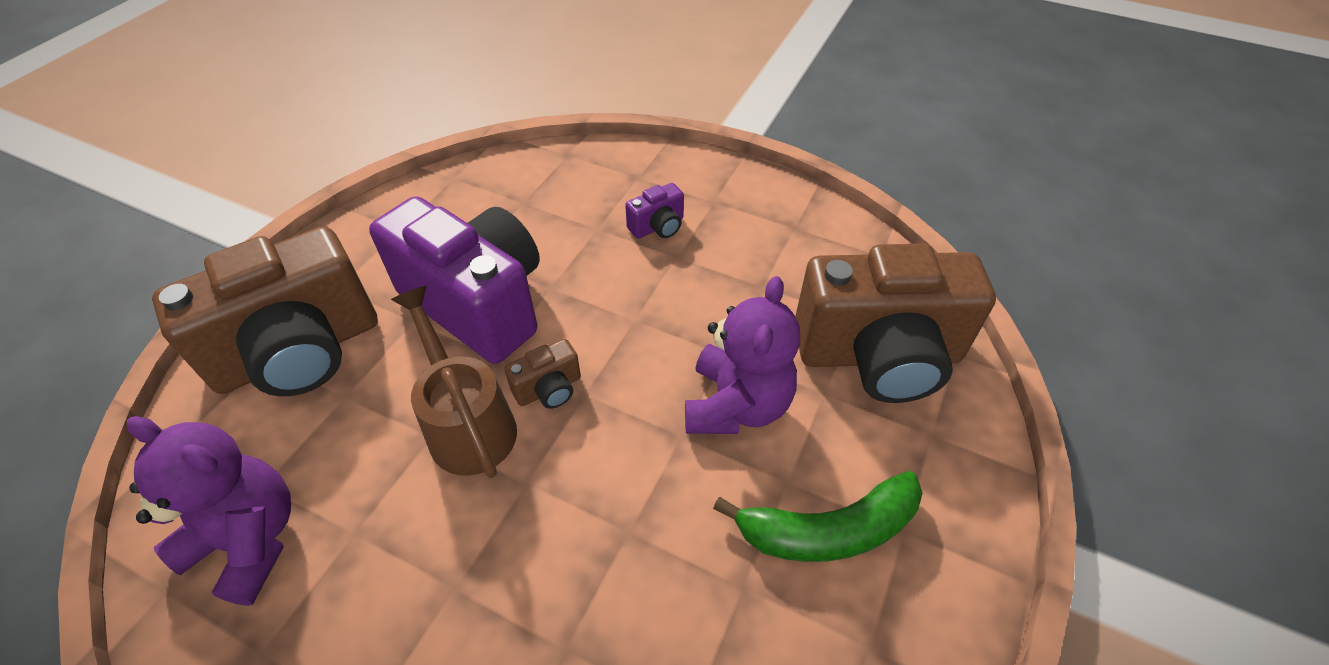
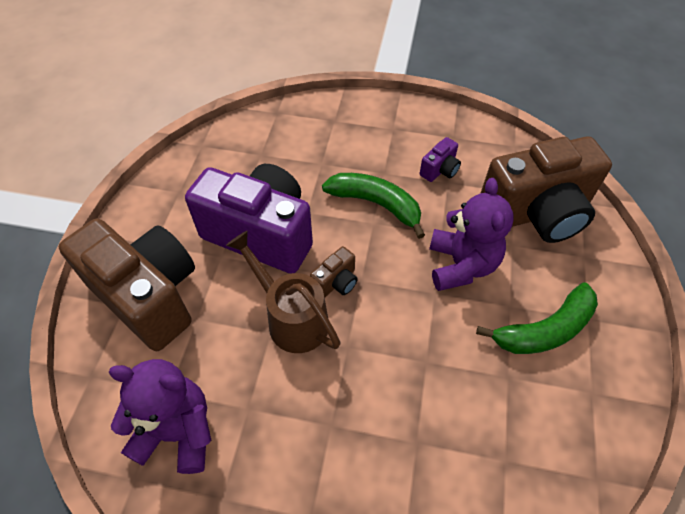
camera: 15 degrees left, 5 degrees up
(299, 352) = (148, 296): brown camera -> brown camera turned 90 degrees counterclockwise
(649, 296) = (376, 204): none -> green banana
(658, 227) = (362, 154): purple camera -> purple camera (440, 170)

